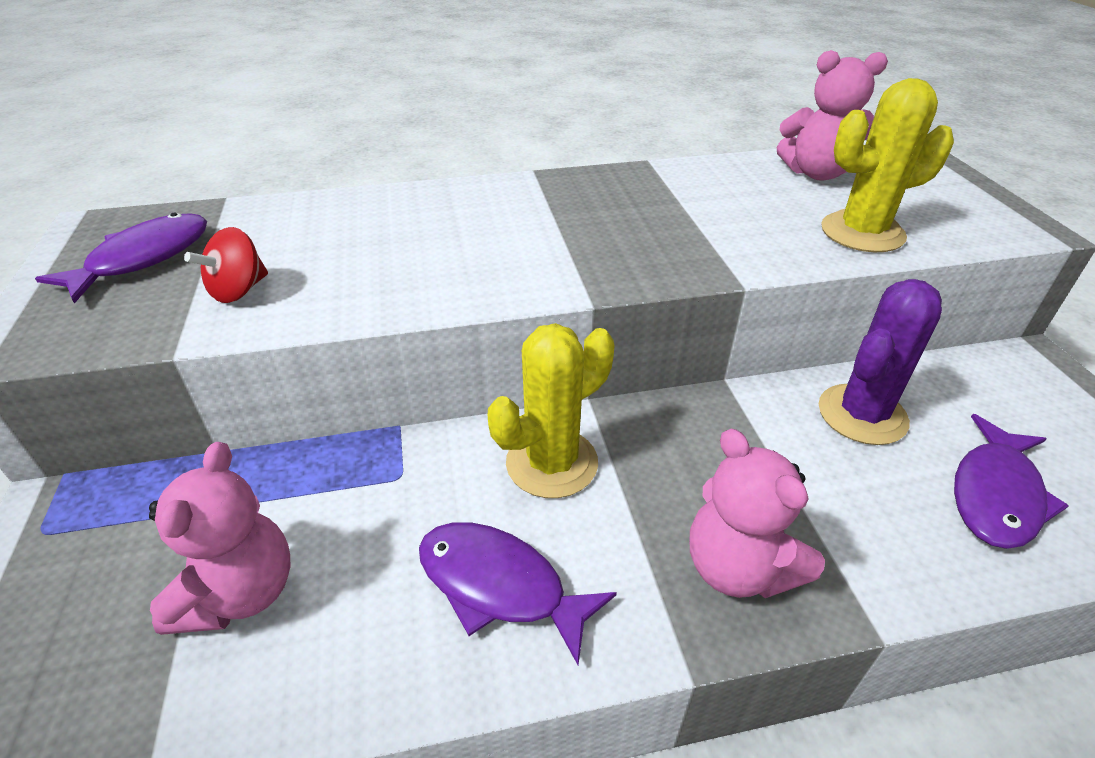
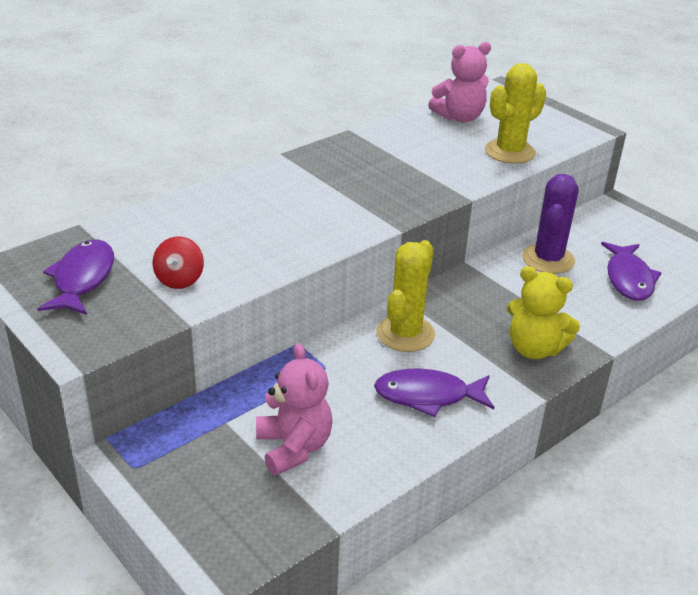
camera: 30 degrees left, 5 degrees down
(738, 567) = (534, 349): pink teddy bear -> yellow teddy bear

